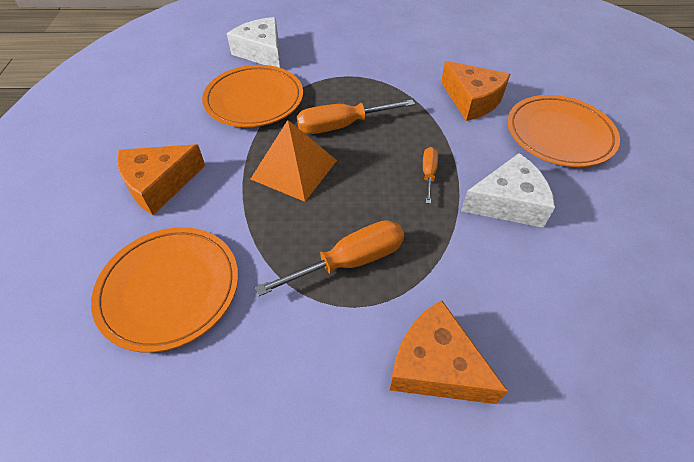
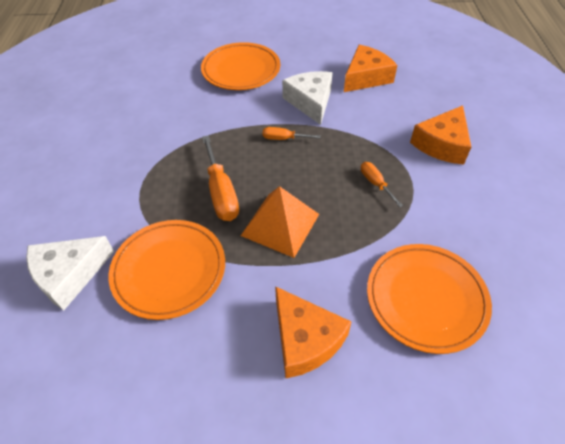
camera: 90 degrees left, 0 degrees up
(350, 262) = (375, 184): orange screwdriver -> orange screwdriver, size x0.55
(472, 100) = (194, 108): orange cheese -> orange cheese (366, 77)

